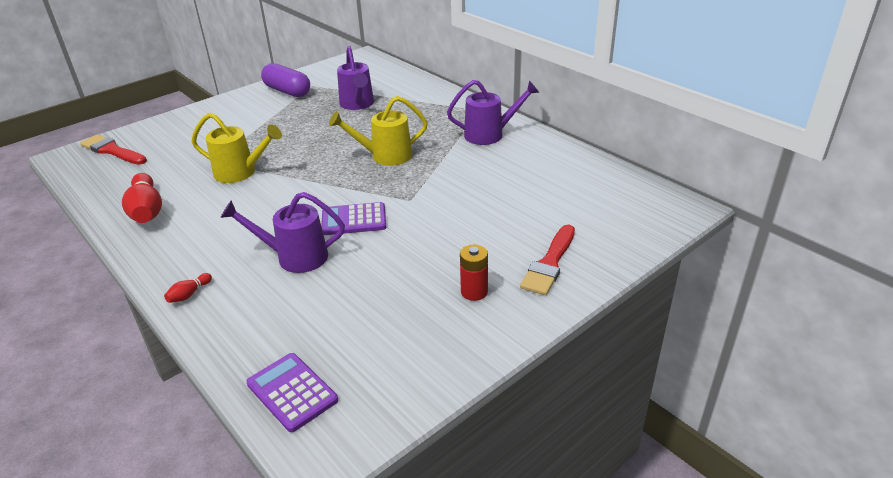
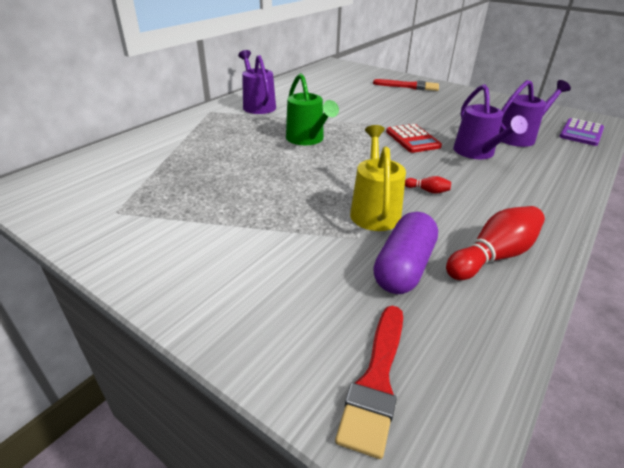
camera: 105 degrees left, 0 degrees up
(189, 294) = (564, 186): red bowling pin -> red bowling pin (427, 191)
(287, 91) = (131, 230): purple capsule -> purple capsule (404, 267)
(354, 220) = (412, 139): purple calculator -> red calculator
(357, 104) = (190, 168): purple watering can -> purple watering can (520, 137)
(385, 156) = (307, 139): yellow watering can -> green watering can
(474, 292) = (451, 100): red battery -> none

